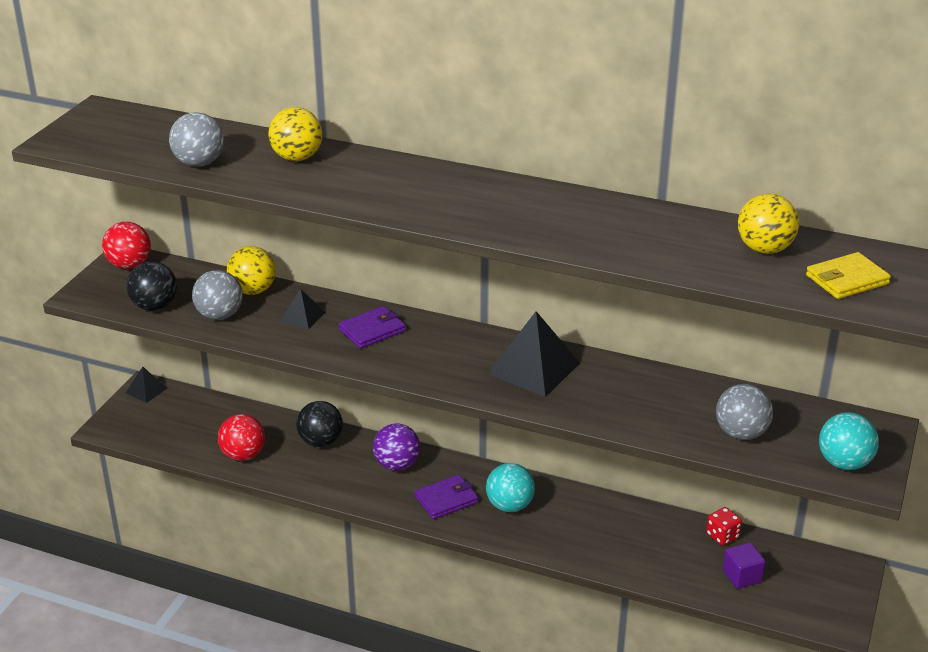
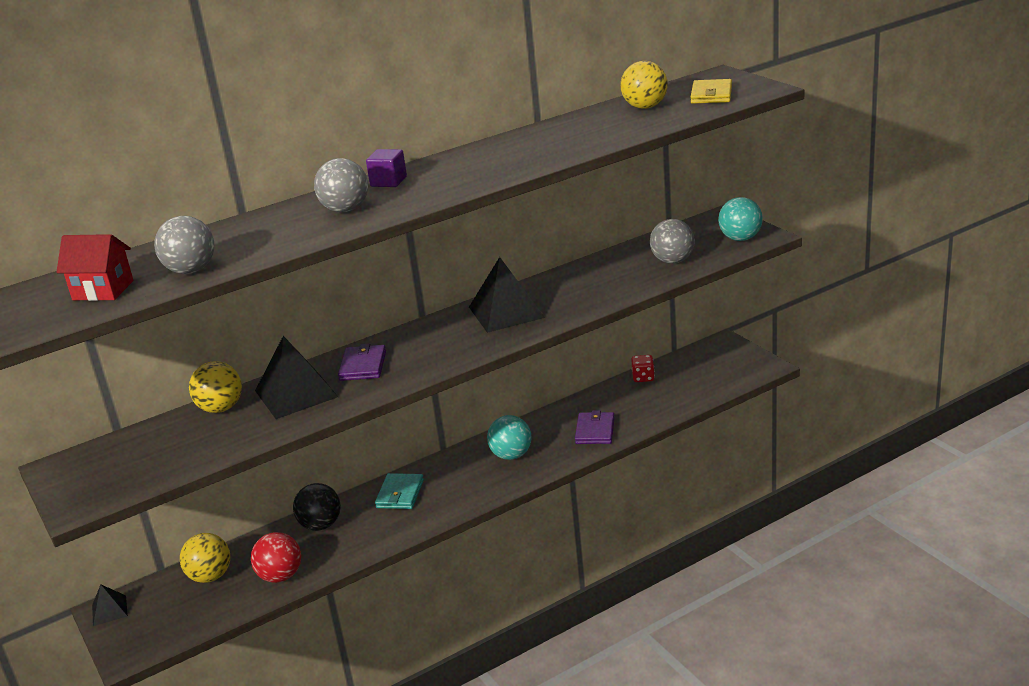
camera: 50 degrees left, 5 degrees down
(129, 265) = (72, 467): red ball -> none
(142, 142) = (103, 290): none -> red house
(154, 306) = (162, 468): black ball -> none
(219, 315) = (231, 435): grey ball -> grey ball (345, 210)
(297, 158) = (259, 228): yellow ball -> yellow ball (210, 576)
(302, 316) = (296, 393): black pyramid -> black pyramid, size x1.93
(397, 465) = (400, 494): purple ball -> turquoise wallet
(446, 499) = (469, 483): purple wallet -> purple wallet (595, 431)
(742, 576) = (687, 385): purple cube -> purple cube (388, 181)

